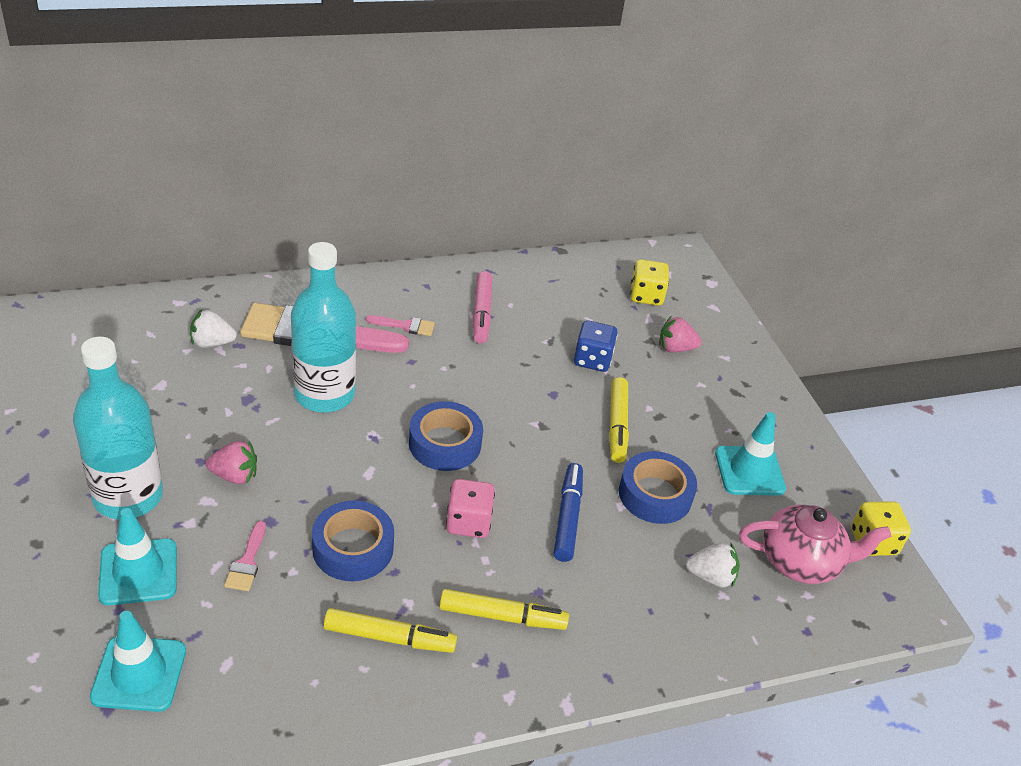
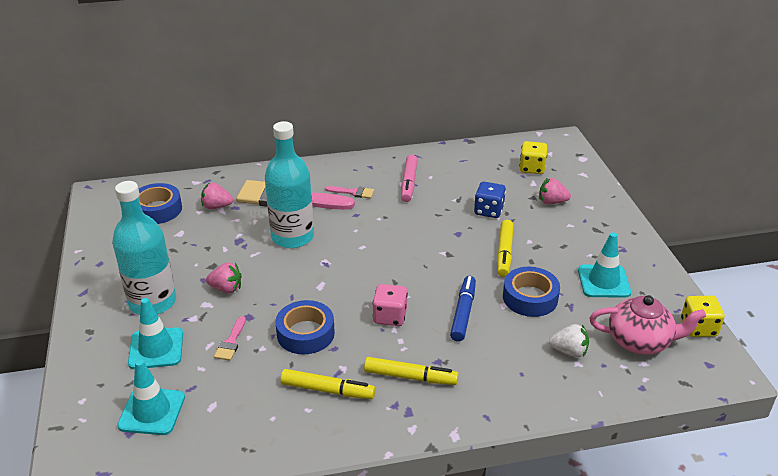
camera: 10 degrees right, 5 degrees down
(212, 343) = (217, 206): white strawberry -> pink strawberry
(445, 443) = (376, 266): blue tape -> blue tape (157, 209)

